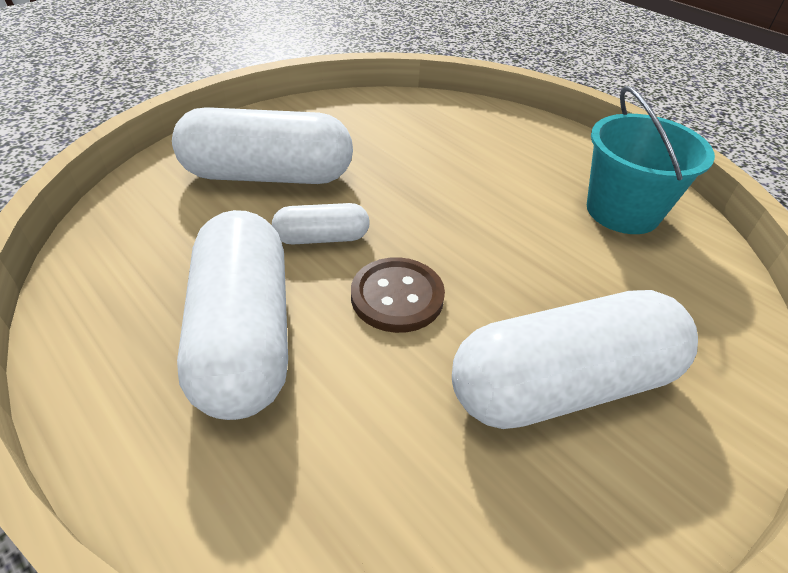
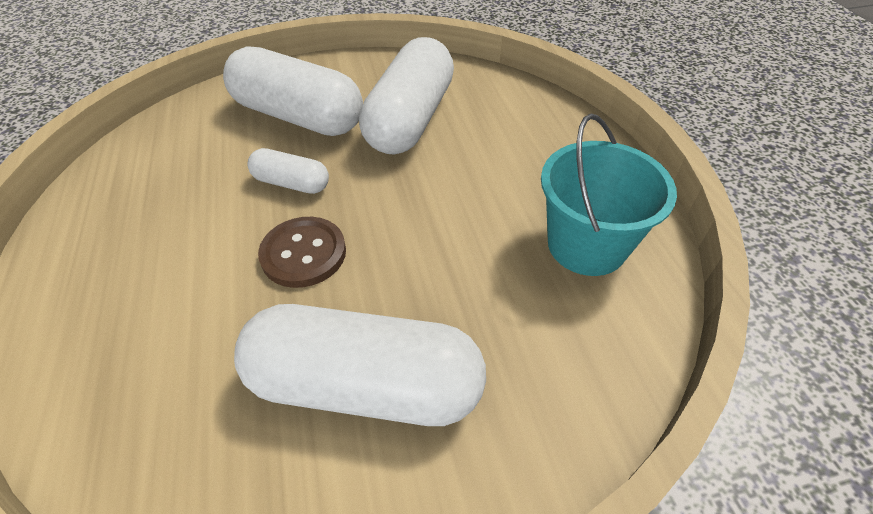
camera: 30 degrees right, 5 degrees up
(244, 335) = (172, 243): white capsule -> white capsule (410, 119)

